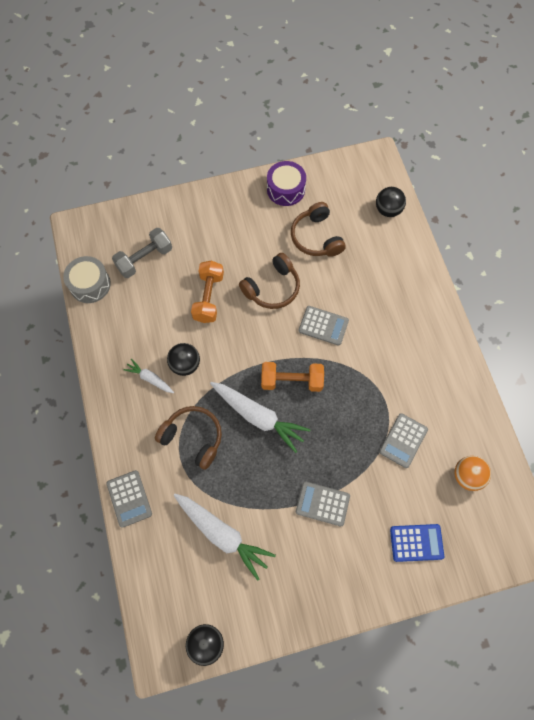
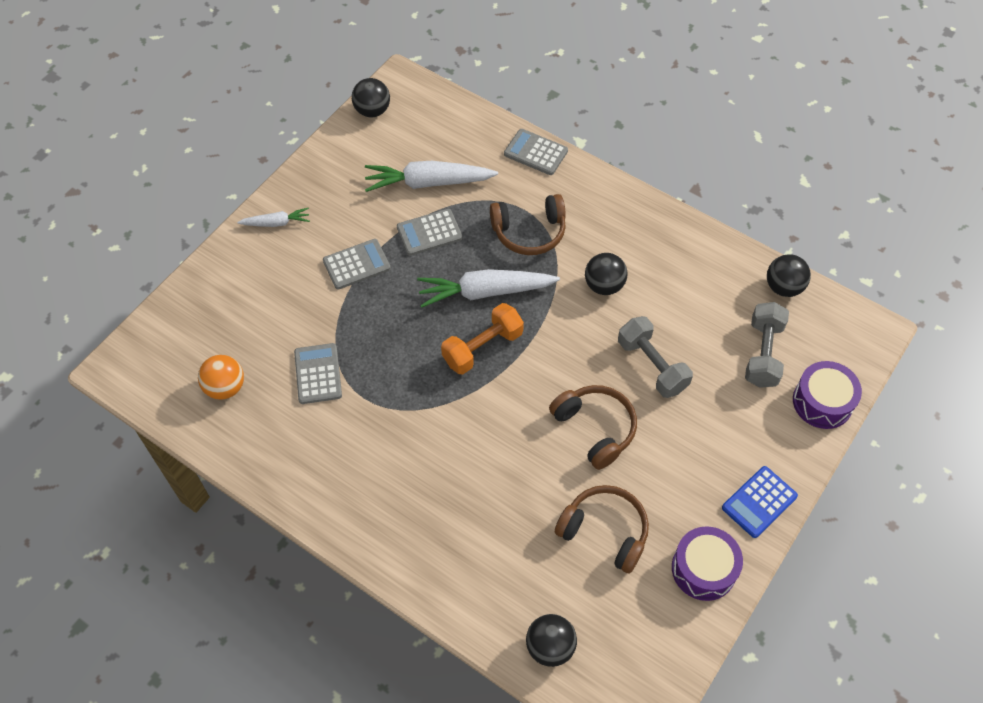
camera: 140 degrees right, 10 degrees down
(90, 284) = (783, 287): grey drum -> black ball
(145, 214) = (822, 402): none -> purple drum
(150, 378) = (623, 249): white carrot -> white carrot (276, 223)
(208, 297) = (652, 365): orange dumbbell -> grey dumbbell
(272, 288) = (595, 428): brown headphones -> brown headphones turned 135 degrees clockwise
(323, 326) = (500, 429): grey calculator -> grey calculator (429, 233)
(416, 543) = (240, 294): blue calculator -> blue calculator (759, 502)

